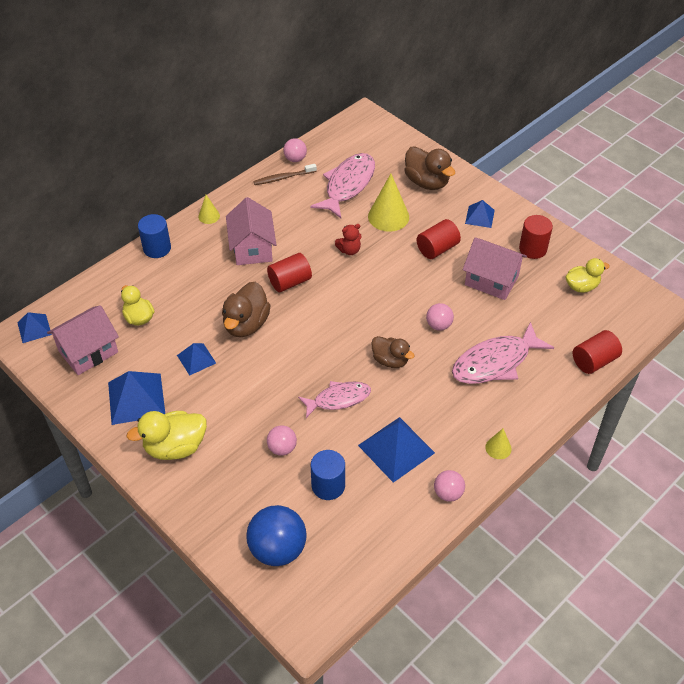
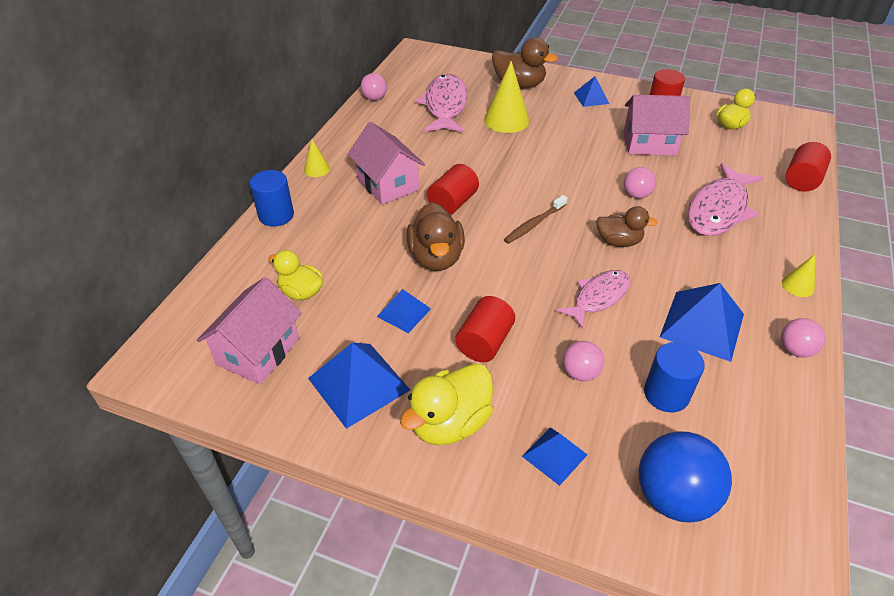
camera: 25 degrees left, 5 degrees down
(34, 328) = (165, 349): blue pyramid -> blue pyramid (554, 455)
(283, 178) = (374, 116): brown toothbrush -> brown toothbrush (534, 224)
(349, 250) = (492, 157): red teddy bear -> none
(437, 249) = (576, 133): red cylinder -> red cylinder (484, 342)

